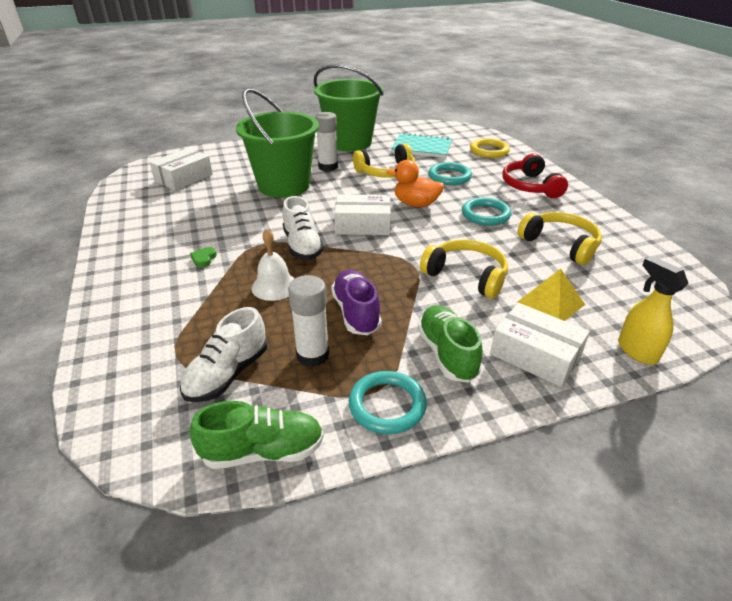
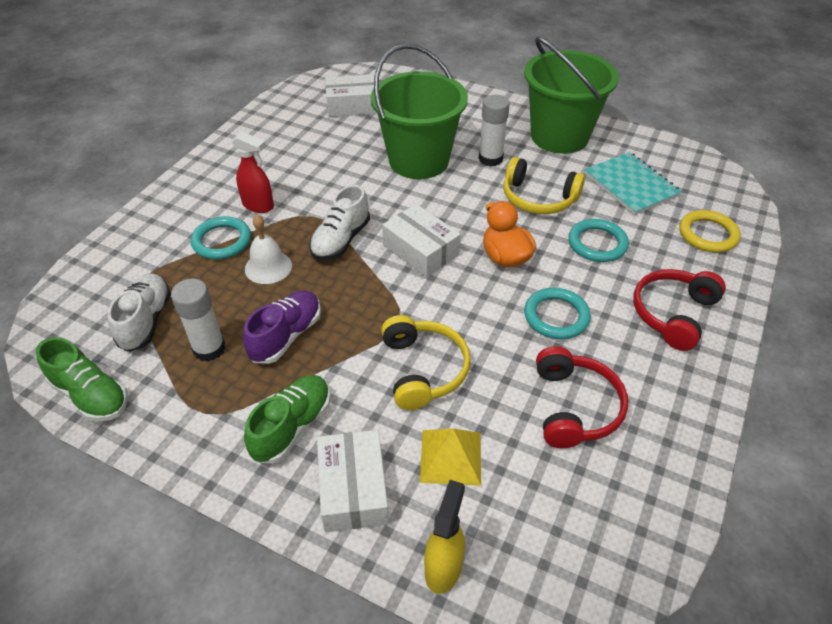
camera: 45 degrees right, 10 degrees up
(204, 259) = (258, 206): green heart -> red spray bottle
(227, 374) = (146, 321): white shoe -> white shoe turned 105 degrees clockwise
(387, 405) = (194, 430): turquoise ring -> turquoise ring (222, 241)
(560, 244) = (575, 407): yellow headphones -> red headphones

